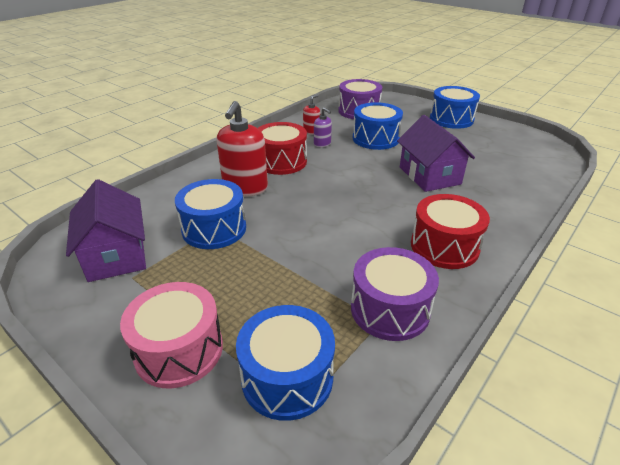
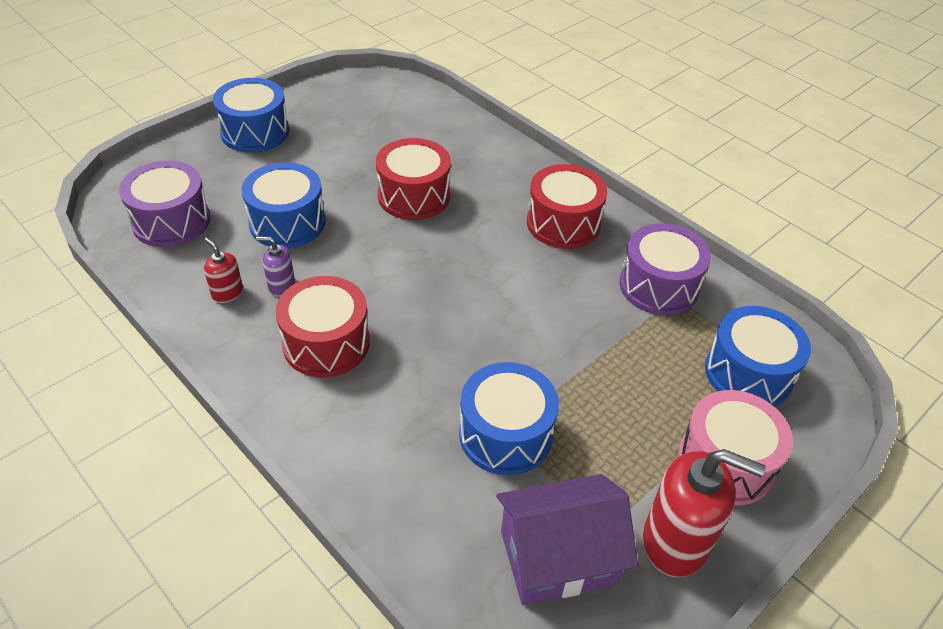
camera: 85 degrees left, 10 degrees up
(245, 188) = (400, 394): red soap dispenser -> red soap dispenser (675, 542)
(322, 144) = (281, 286): purple soap dispenser -> purple soap dispenser turned 135 degrees counterclockwise
(429, 175) = (414, 196): purple house -> red drum

